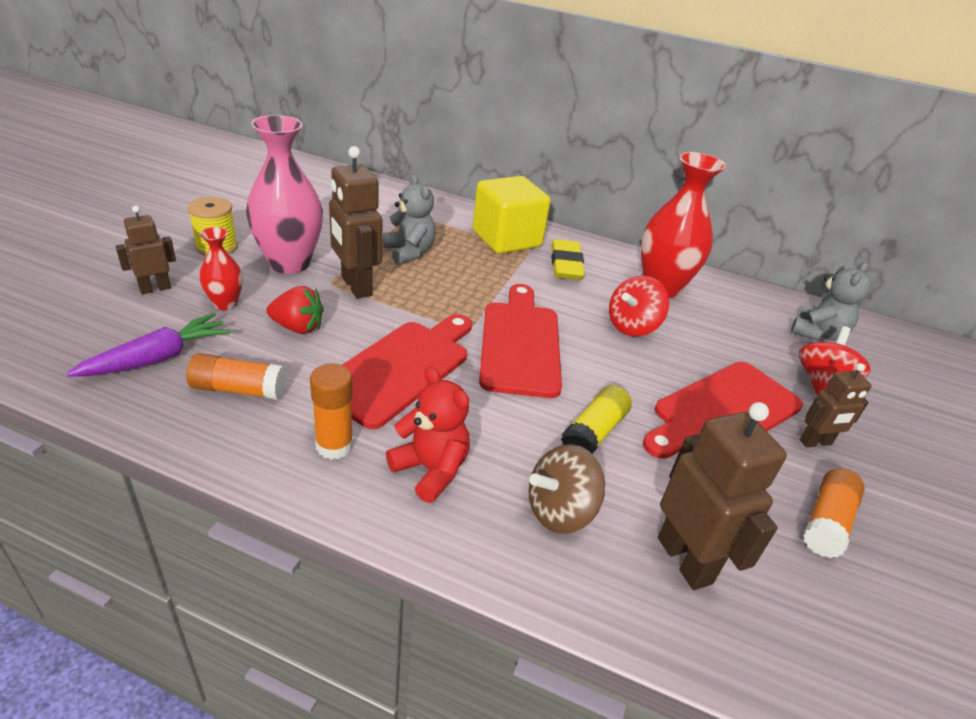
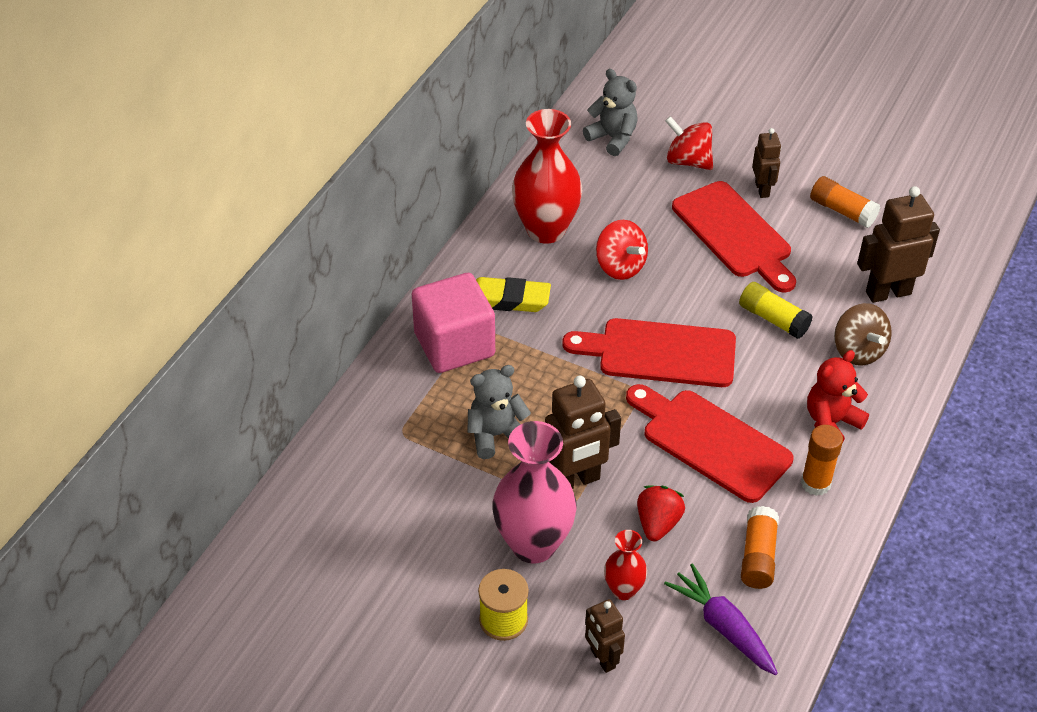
camera: 80 degrees left, 10 degrees up
(506, 239) = (454, 345): yellow cube -> pink cube

